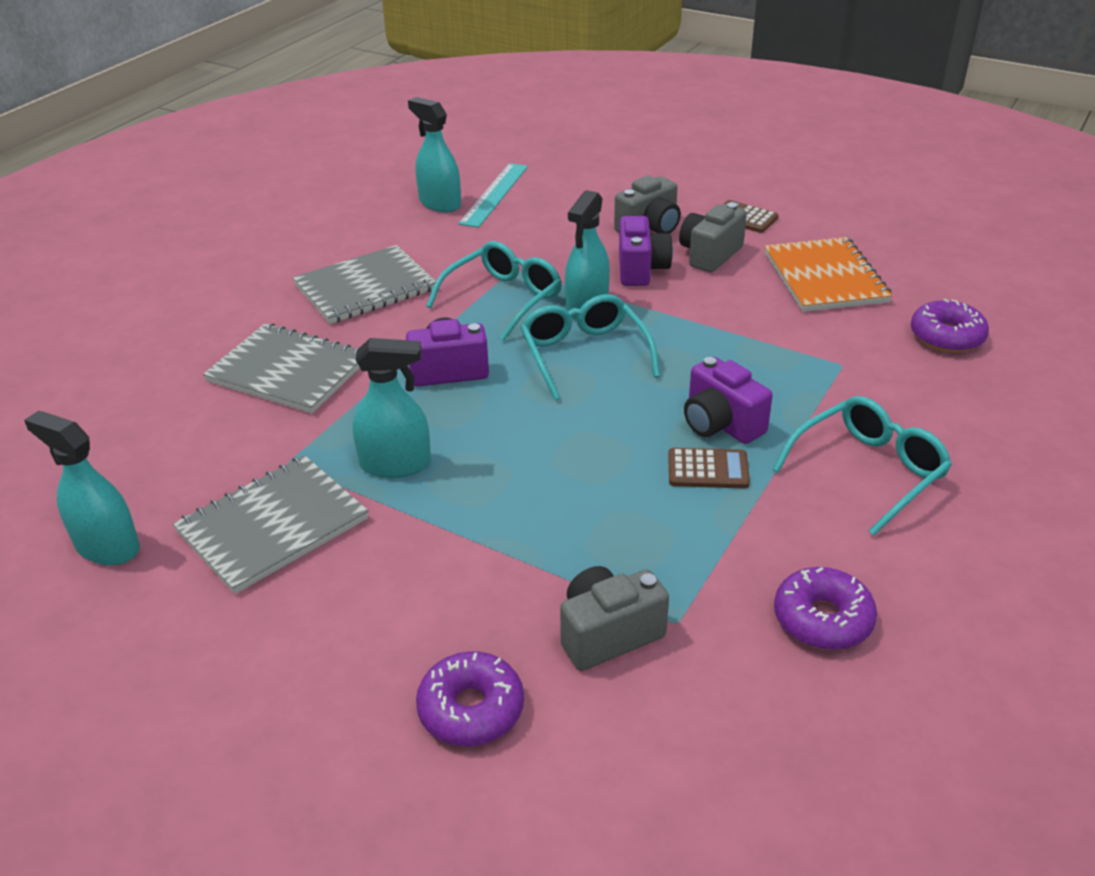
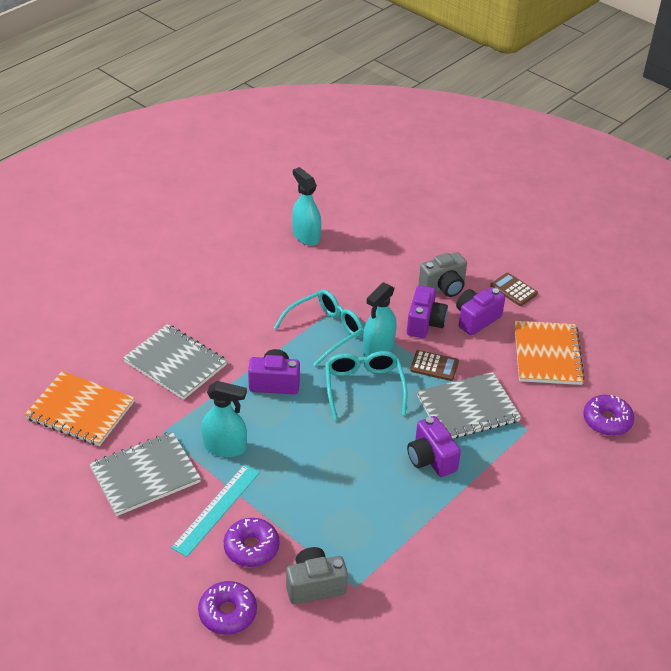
camera: 10 degrees right, 5 degrees up
(107, 547) = (51, 470): turquoise spray bottle -> none
(146, 456) = (80, 410): none -> orange notebook
(365, 287) = (238, 303): grey notebook -> grey notebook (467, 408)
(494, 194) = (346, 234): turquoise ruler -> turquoise ruler (216, 509)
(708, 469) = (410, 490): brown calculator -> brown calculator (434, 366)
(709, 255) = (476, 319): grey camera -> purple camera
(822, 619) = (438, 603): purple donut -> purple donut (251, 548)
(867, 472) = (507, 512): turquoise glasses -> none

